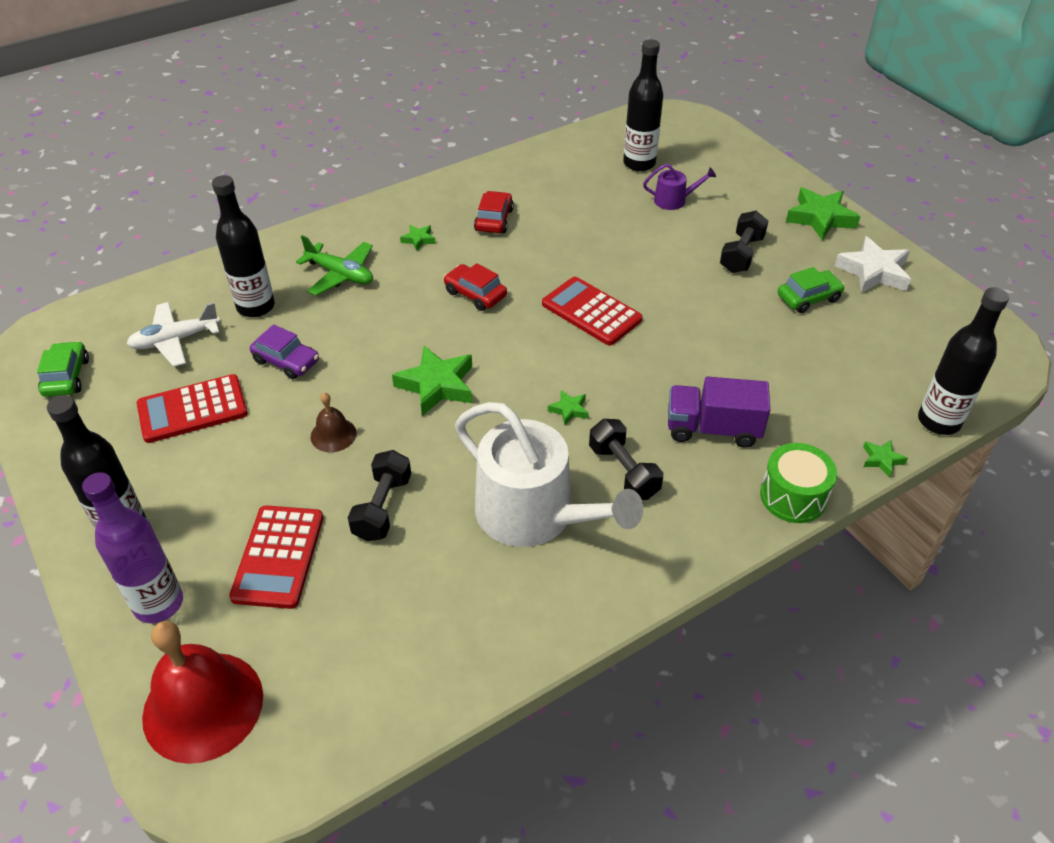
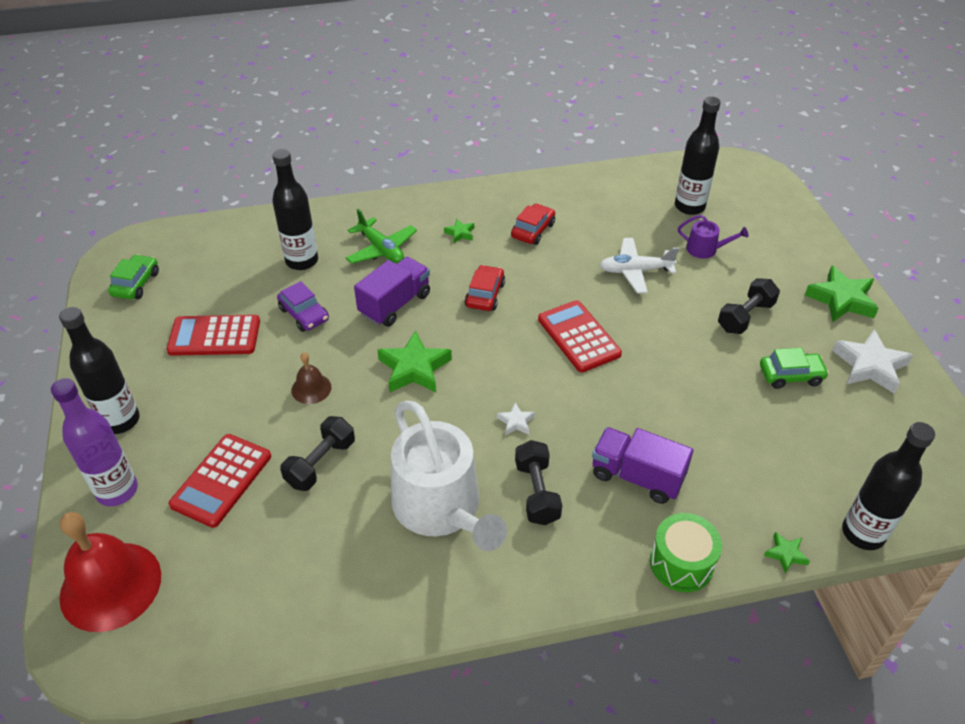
camera: 20 degrees right, 0 degrees up
(175, 340) = (228, 274): white plane -> white plane (635, 271)
(383, 326) = (395, 304): none -> purple truck
(475, 294) = (485, 294): red car -> red car turned 45 degrees clockwise
(569, 410) = (516, 422): green star -> white star

